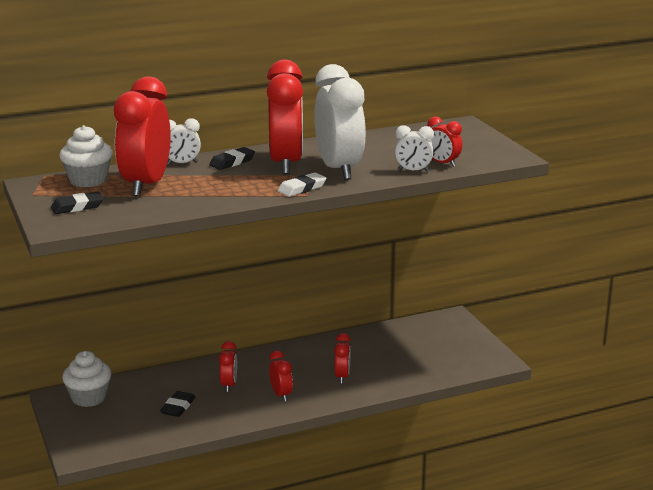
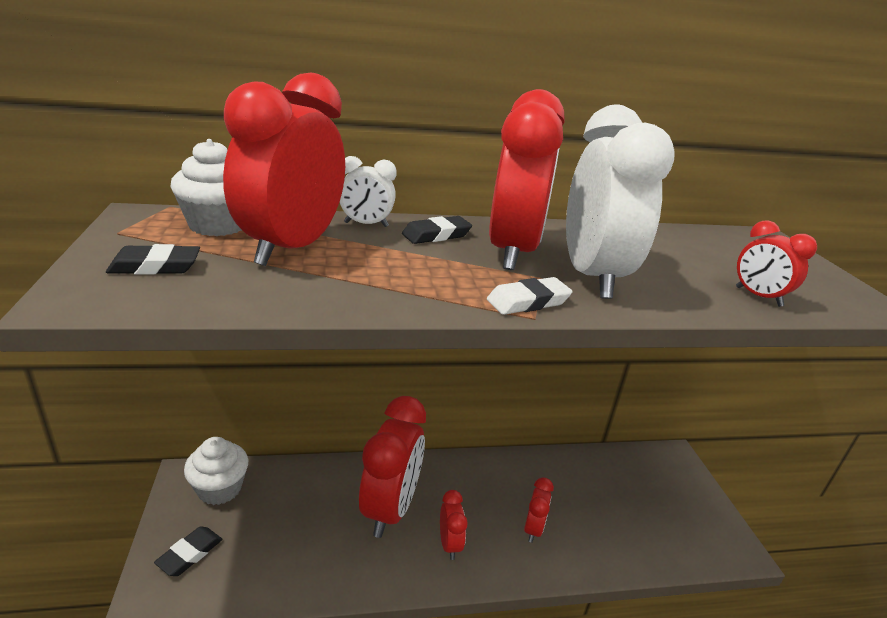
camera: 10 degrees right, 5 degrees up
(178, 407) = (315, 534): black eraser -> black eraser (190, 554)
(229, 385) = (390, 509): red clock -> red clock, size x2.14
(413, 171) = (713, 302): white clock -> none

